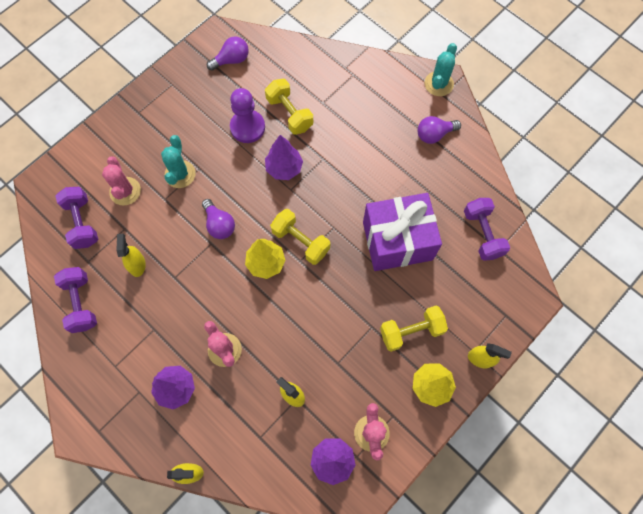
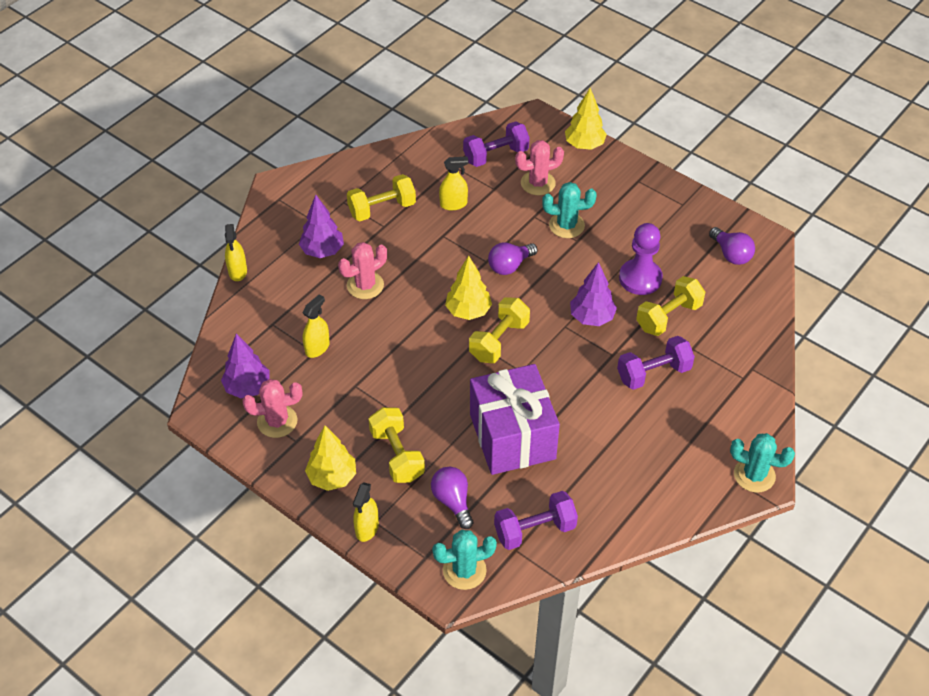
camera: 85 degrees right, 20 degrees down
(81, 303) = (407, 167): purple dumbbell -> purple dumbbell (653, 373)
(86, 148) = (584, 145): none -> yellow tree
(131, 330) = (382, 209): none -> yellow dumbbell
(434, 134) = (672, 472): purple light bulb -> purple light bulb (453, 501)
(517, 287) = (464, 570): none -> turquoise cactus

